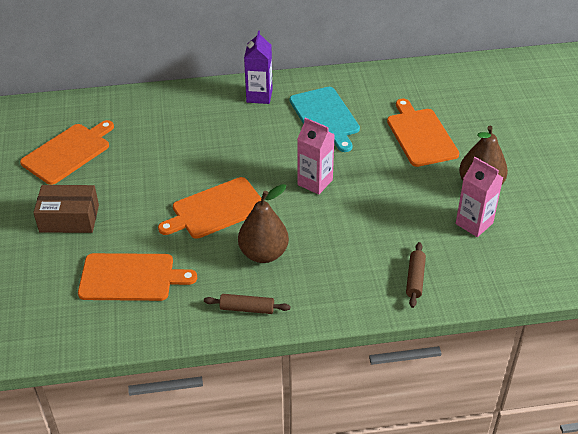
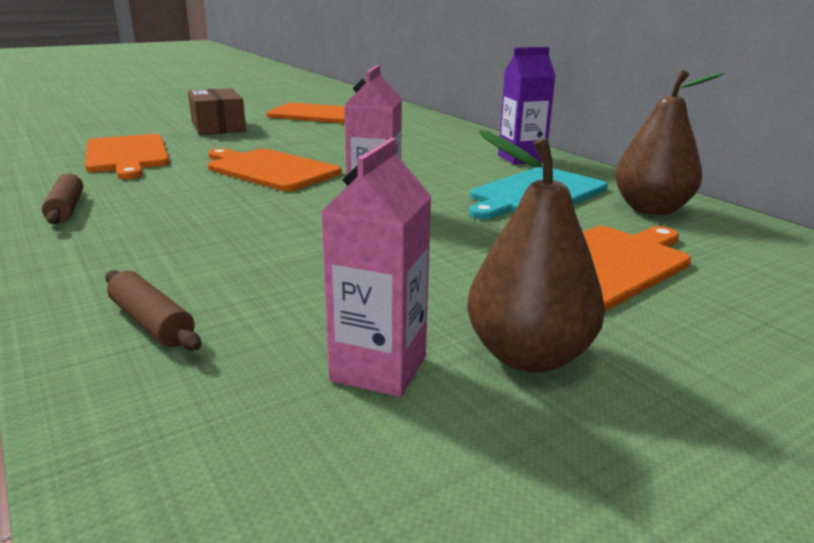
camera: 65 degrees right, 20 degrees down
(263, 253) = (190, 202): brown pear -> brown pear (651, 209)
(415, 279) = (151, 322): brown rolling pin -> brown rolling pin turned 60 degrees clockwise

